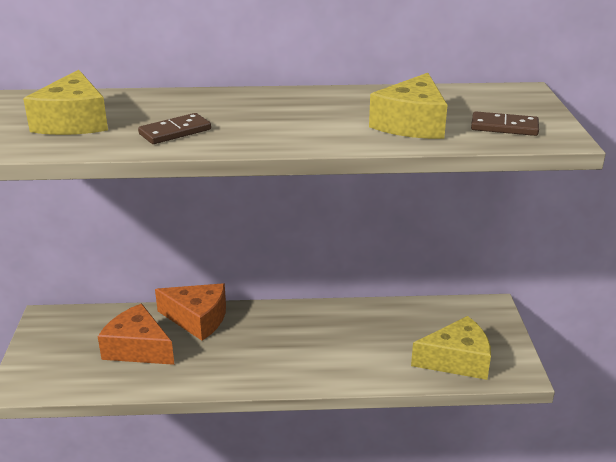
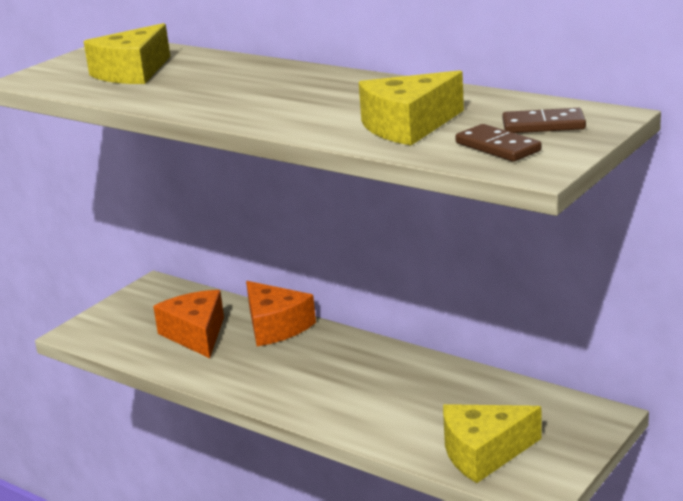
camera: 40 degrees right, 5 degrees down
(175, 132) = (191, 94): brown domino -> brown domino (543, 125)
(457, 360) = (483, 453): yellow cheese -> yellow cheese turned 135 degrees clockwise

